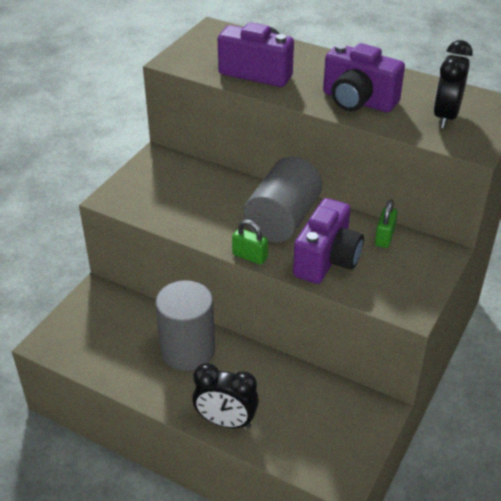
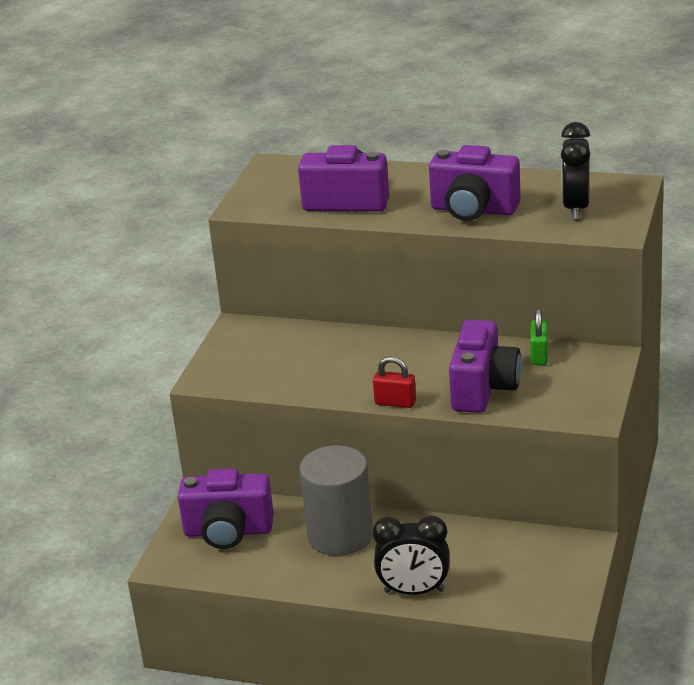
camera: 10 degrees left, 10 degrees down
(104, 325) = (228, 532): none -> purple camera
(250, 256) = (395, 402): green padlock -> red padlock
(283, 220) = (417, 361): grey cylinder -> none

